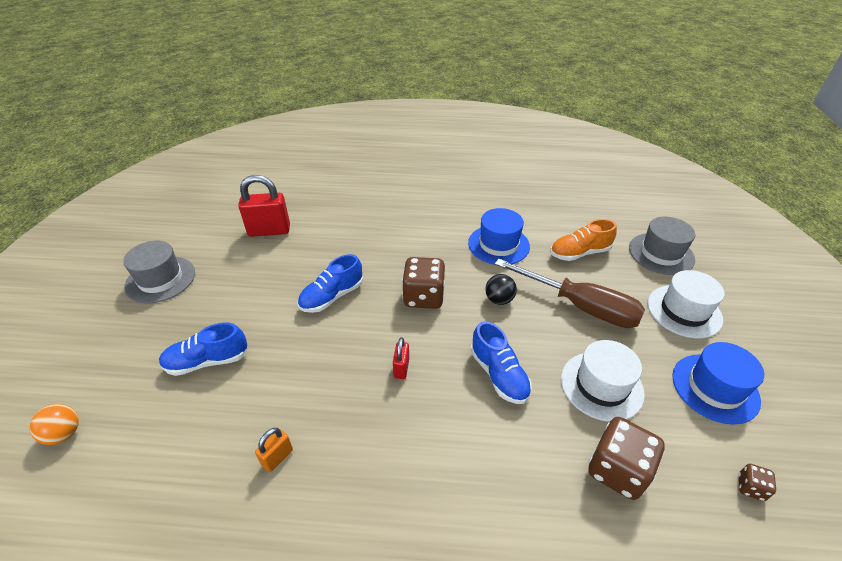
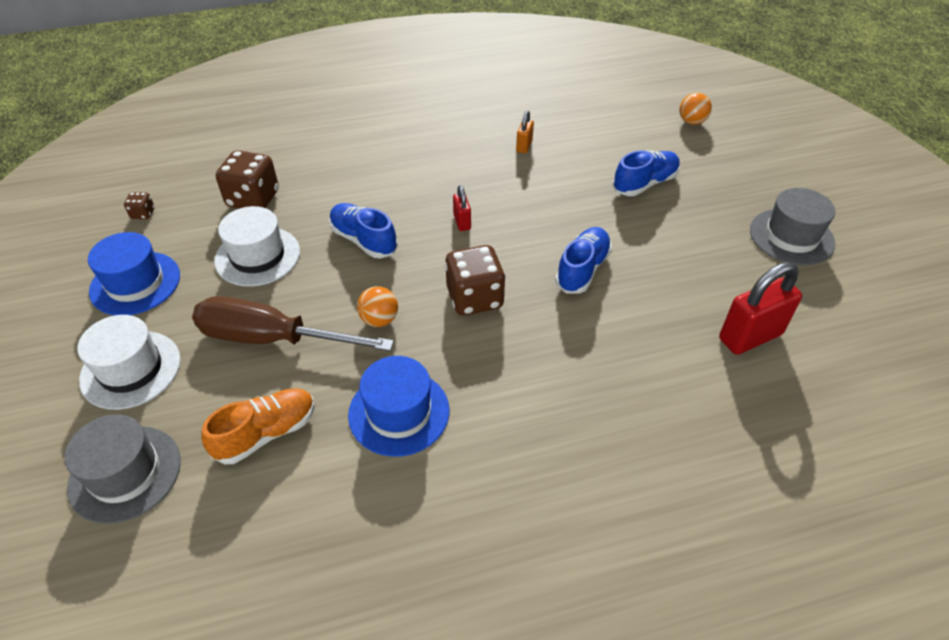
camera: 160 degrees right, 5 degrees up
(499, 300) = (379, 320): black ball -> orange ball

